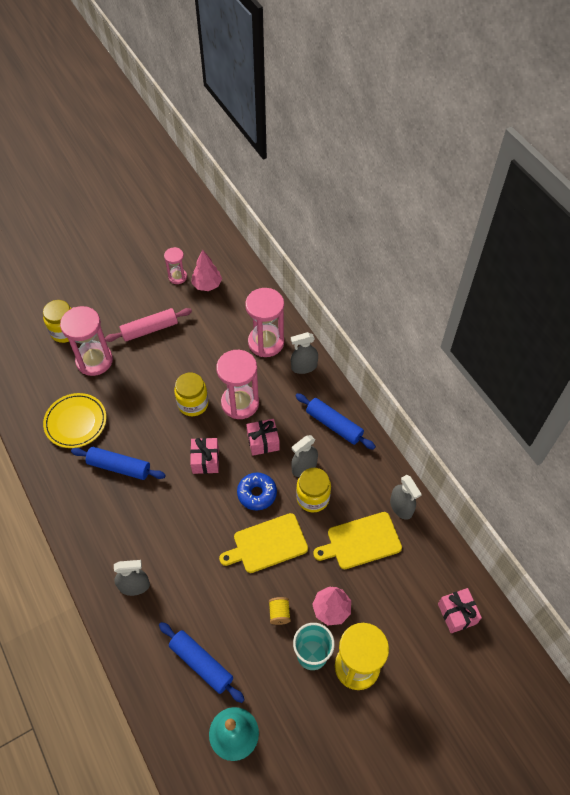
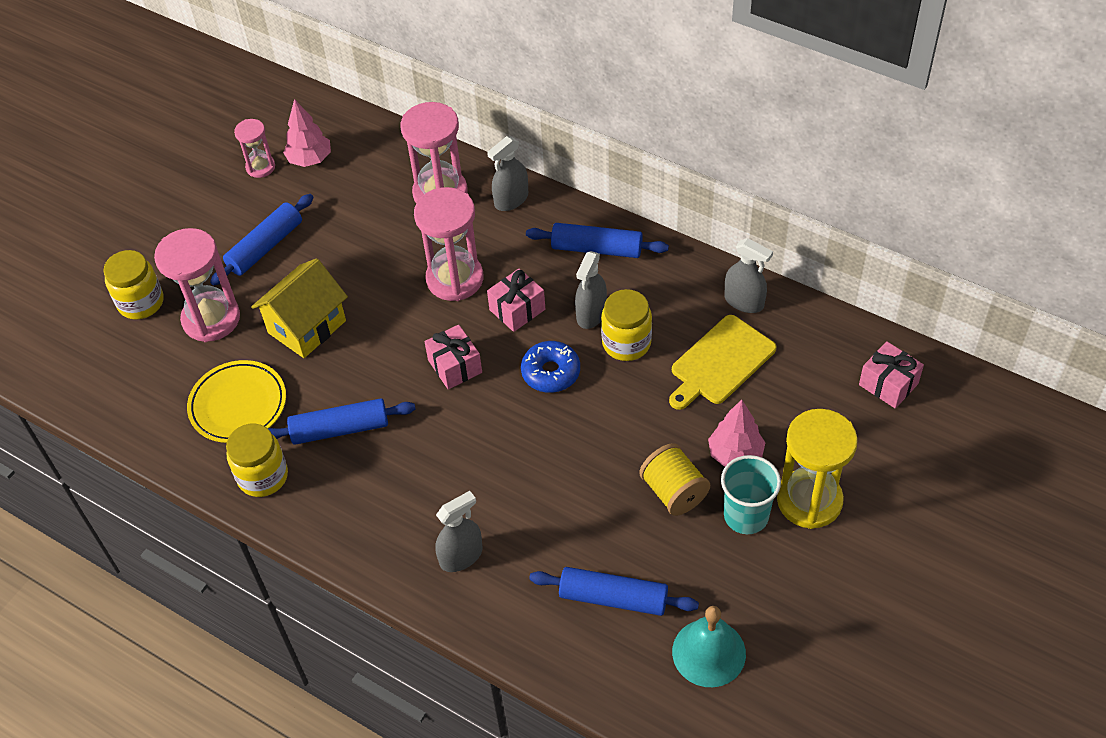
camera: 25 degrees left, 5 degrees down
(141, 392) = (307, 327): none -> yellow house
(149, 329) = (265, 247): pink rolling pin -> blue rolling pin
(193, 404) = (390, 308): yellow jar -> yellow jar (263, 476)
(267, 544) = (604, 422): yellow cutting board -> none
(279, 613) = (674, 492): yellow spool -> yellow spool, size x1.64

